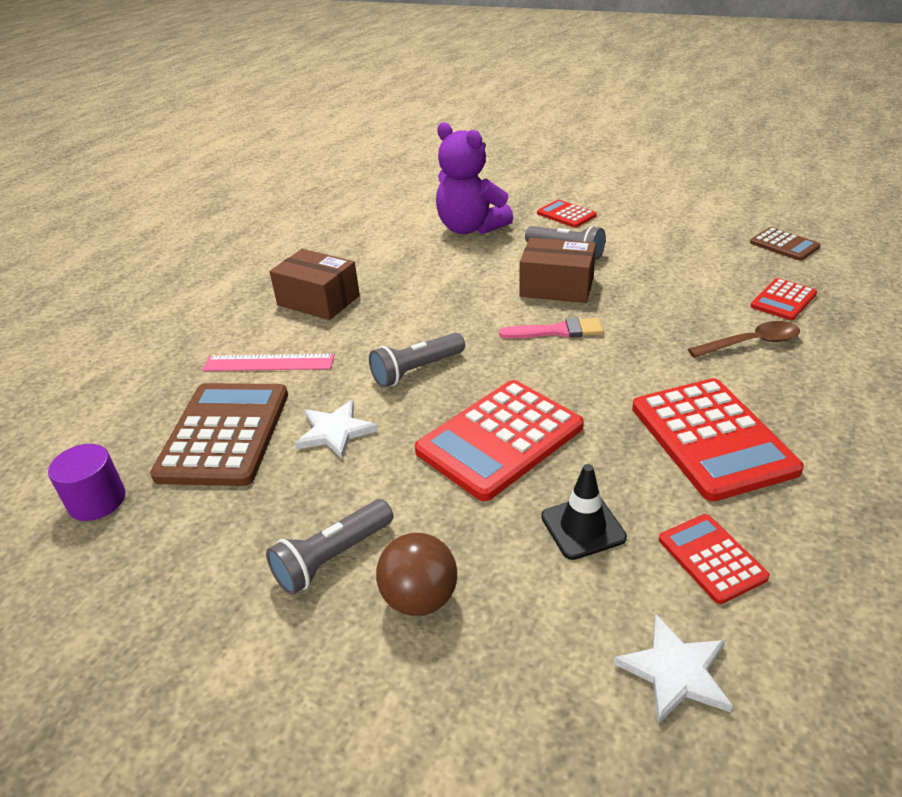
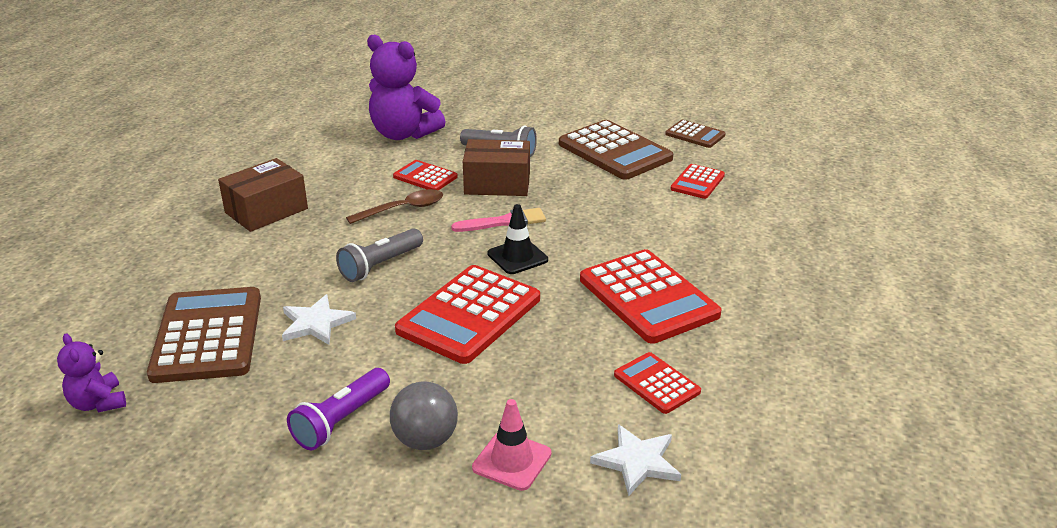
camera: 15 degrees left, 5 degrees down
(97, 501) = (98, 403): purple cylinder -> purple teddy bear
(269, 363) = (232, 271): pink ruler -> none
(318, 300) = (266, 211): brown box -> brown box turned 60 degrees counterclockwise
(332, 557) = (341, 420): grey flashlight -> purple flashlight
(420, 598) = (425, 440): brown ball -> grey ball
(516, 644) = (512, 461): none -> pink traffic cone
(566, 214) = (495, 116): red calculator -> red calculator (425, 177)
(583, 527) = (552, 373): black traffic cone -> black traffic cone (517, 257)
(690, 259) = (614, 151): none -> brown calculator
(751, 343) = (673, 220): brown spoon -> brown spoon (402, 209)

